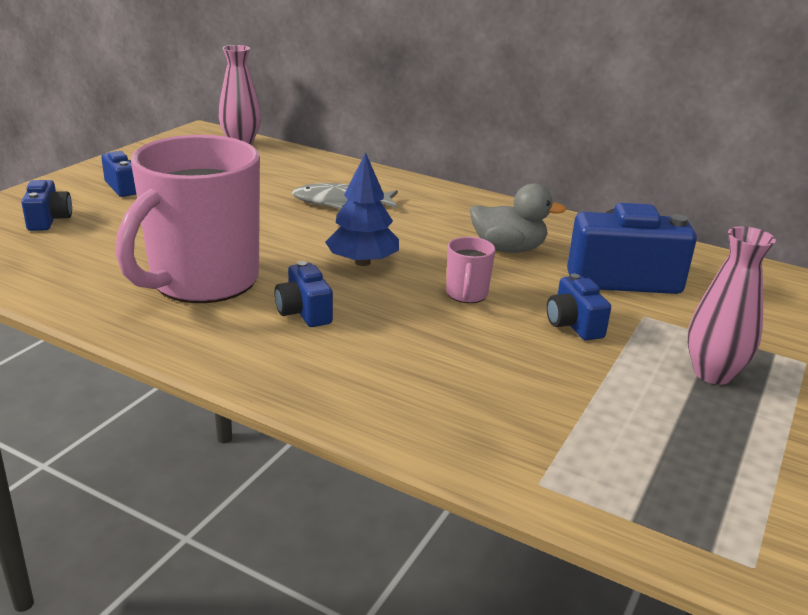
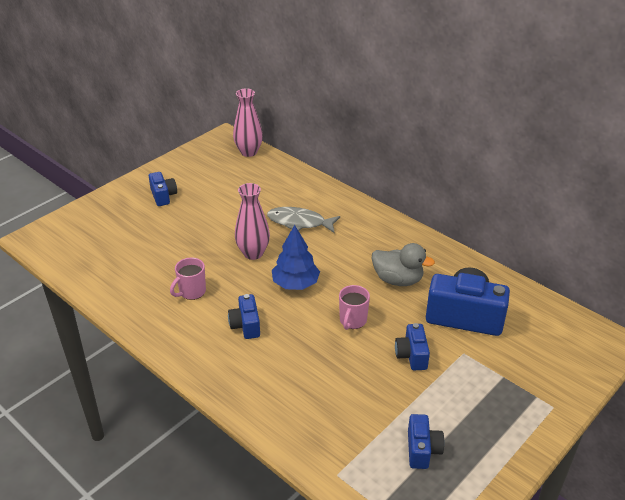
camera: 15 degrees right, 10 degrees up
(49, 220) = (111, 225): blue camera -> blue camera (422, 450)
(202, 282) = (191, 292): pink mug -> pink mug, size x0.40
(713, 373) = (483, 408): pink vase -> pink vase (253, 253)

